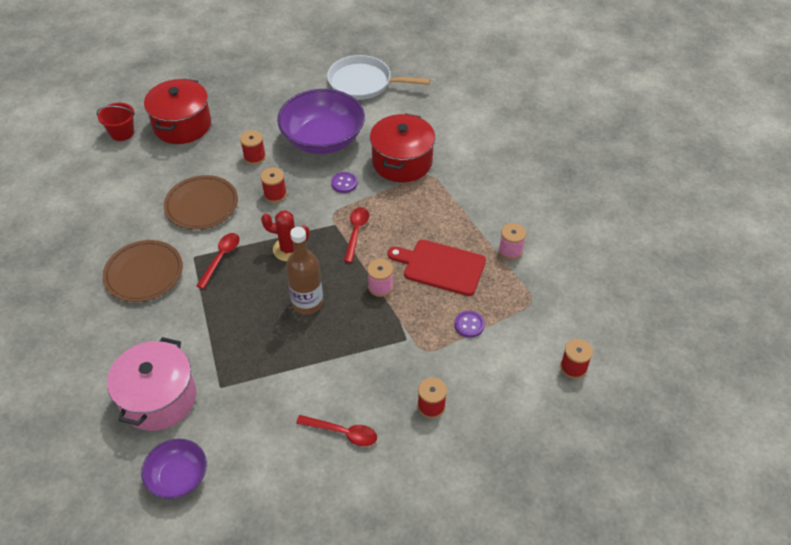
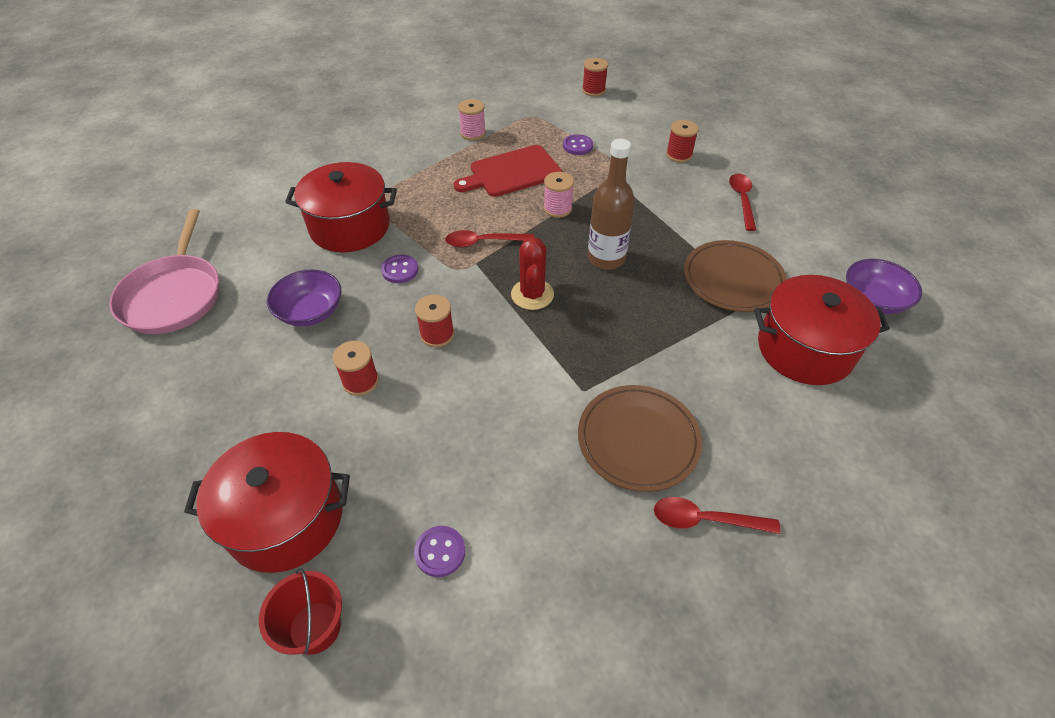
camera: 105 degrees left, 0 degrees up
(130, 177) = (440, 552): none -> purple button
(159, 398) = (805, 349): pink pot -> red pot
(201, 205) = (481, 415): brown plate -> brown plate (733, 279)
(221, 258) = (573, 358): red spoon -> red spoon (704, 519)
(323, 139) = (310, 311): purple bowl -> purple bowl, size x0.54
(363, 83) = (173, 296): white pan -> pink pan
(441, 267) = (512, 172): red cutting board -> red cutting board turned 60 degrees clockwise

